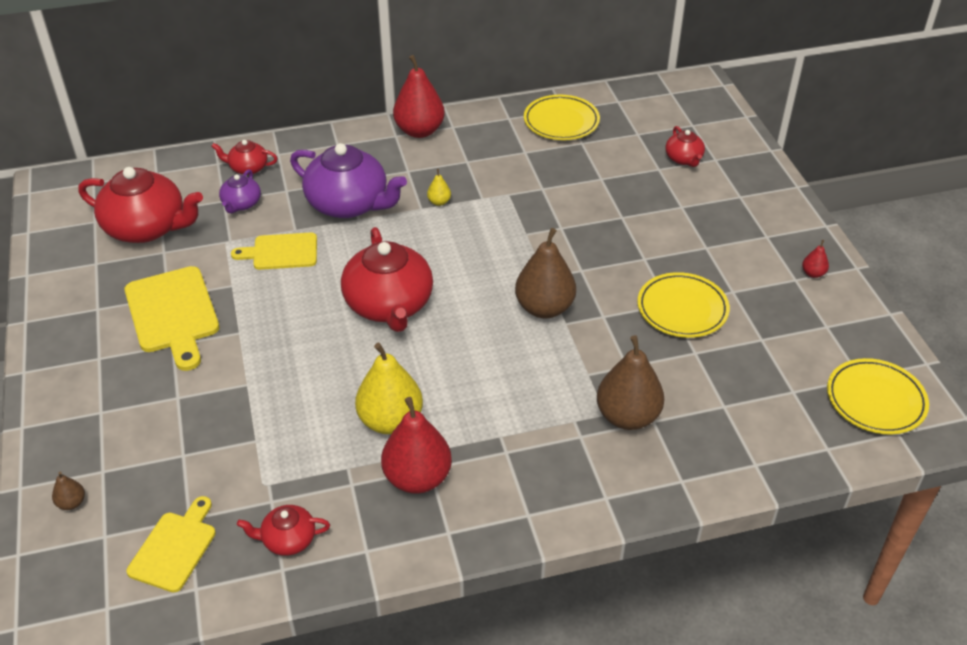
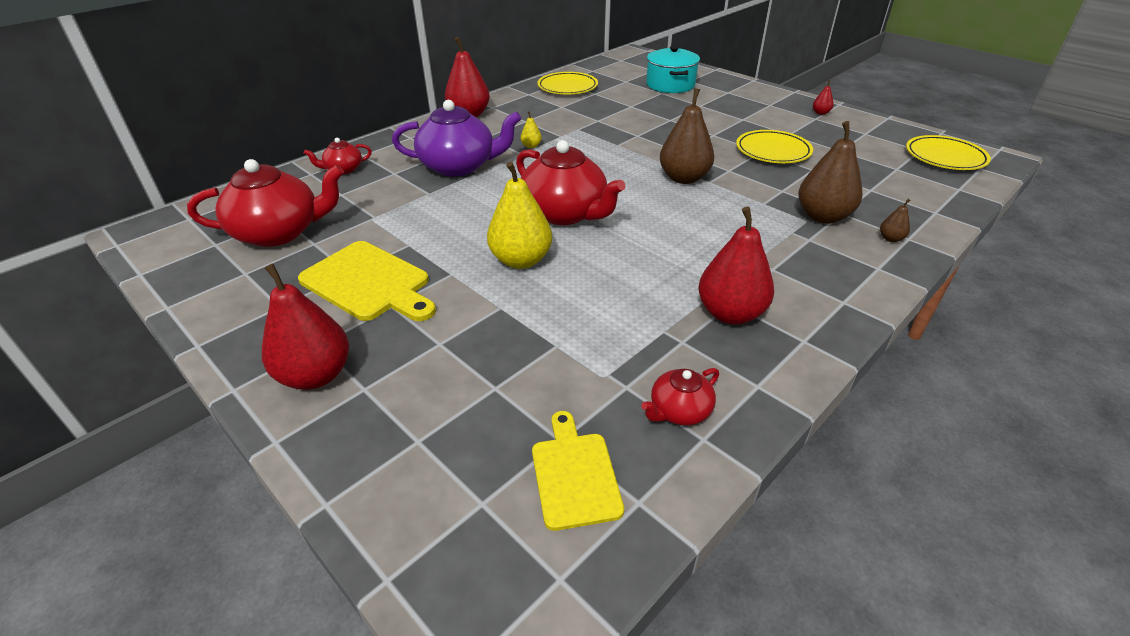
camera: 30 degrees left, 5 degrees down
(72, 503) = (409, 488): brown pear -> brown pear (890, 239)
(79, 385) = (316, 375): none -> red pear
(241, 204) = (361, 191): purple teapot -> none
(281, 252) = (432, 210): yellow cutting board -> none
(390, 421) = (659, 284): yellow pear -> yellow pear (521, 260)
(684, 159) = (670, 85): red teapot -> turquoise pot

